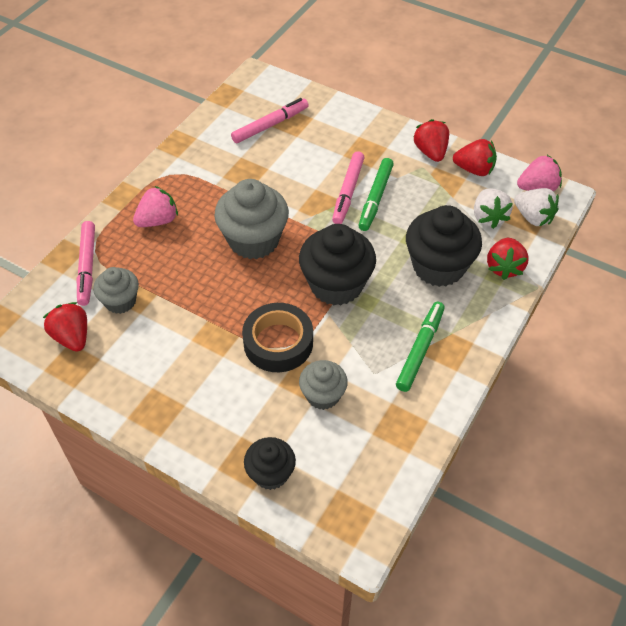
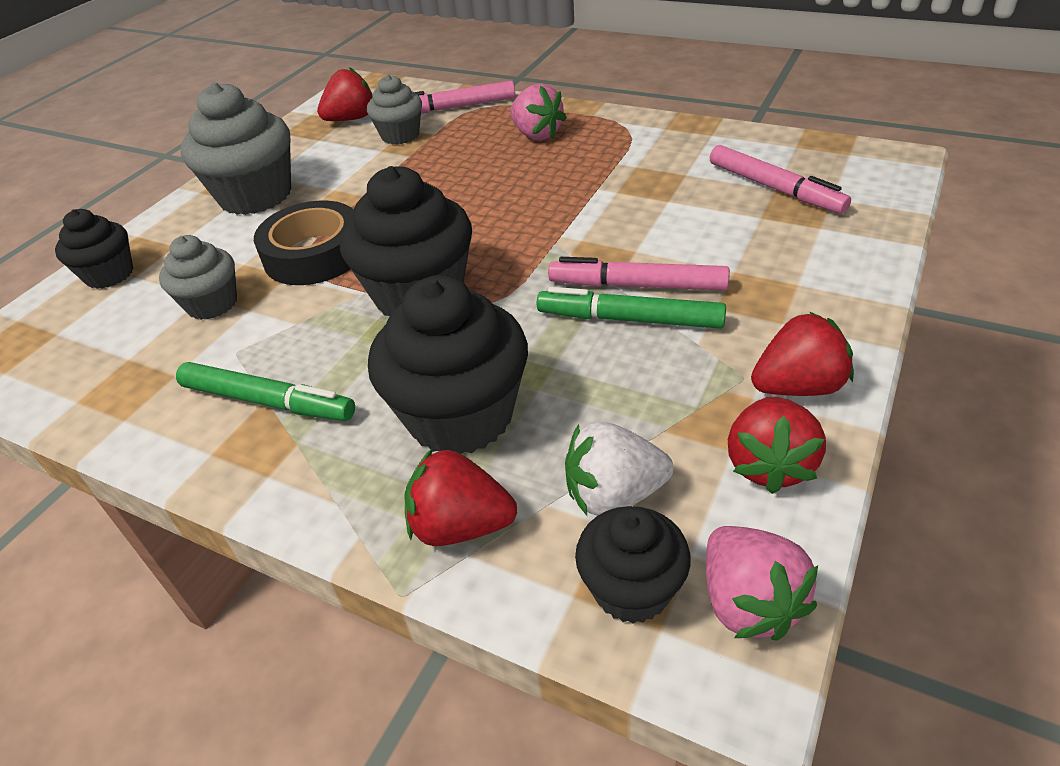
camera: 90 degrees right, 10 degrees down
(254, 240) = (509, 209): grey cupcake -> grey cupcake (255, 195)
(533, 217) = (631, 589): white strawberry -> black cupcake

